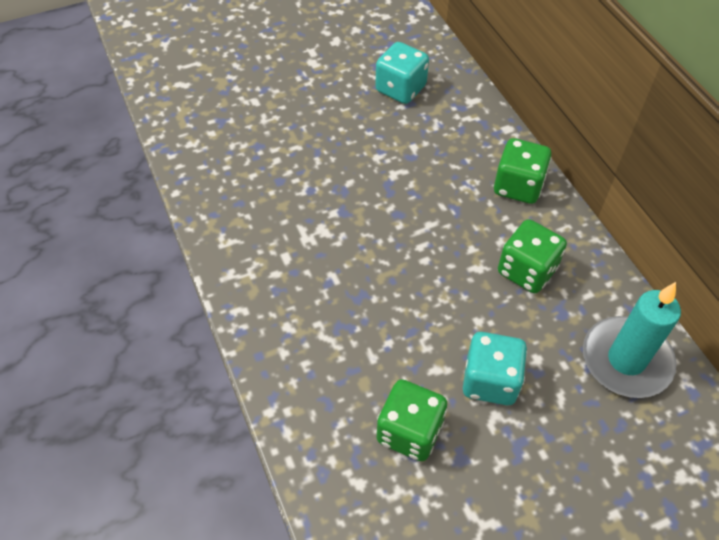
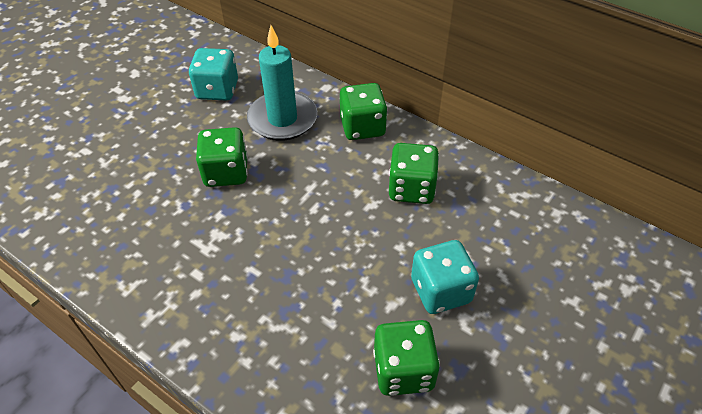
camera: 30 degrees left, 5 degrees down
(362, 175) = (226, 172): none -> green dice
(626, 360) = (529, 221): turquoise candle -> turquoise candle (282, 119)

